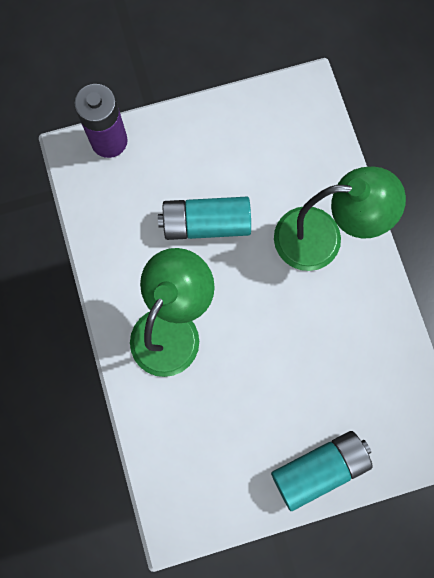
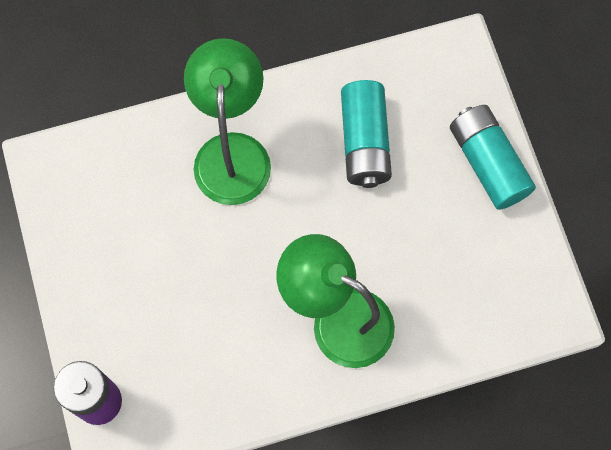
camera: 90 degrees left, 5 degrees down
(206, 224) = (211, 282): turquoise battery -> turquoise battery (364, 142)

